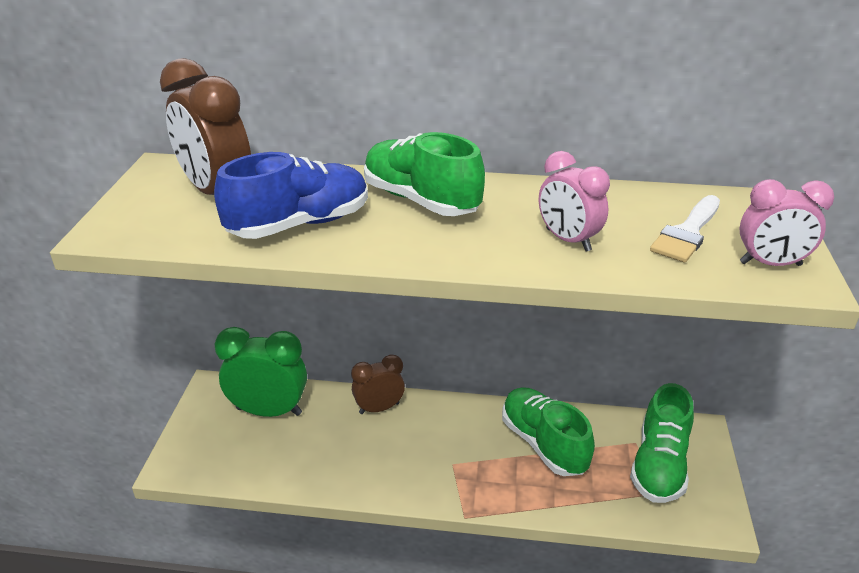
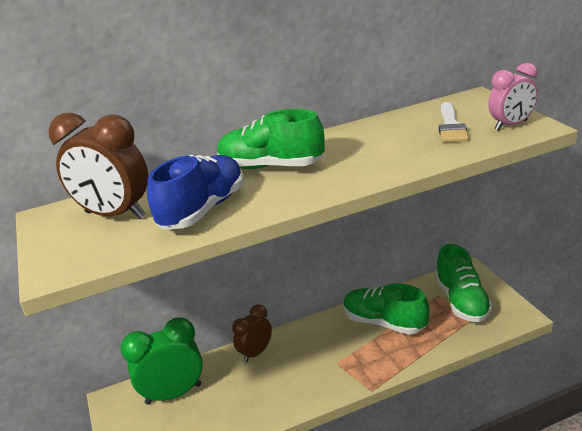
camera: 25 degrees left, 5 degrees down
(568, 240) = (389, 154): pink clock -> none

